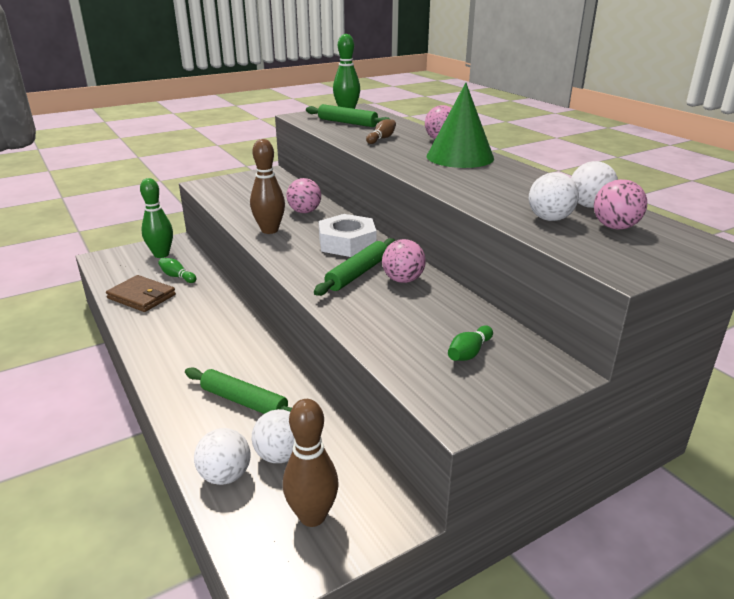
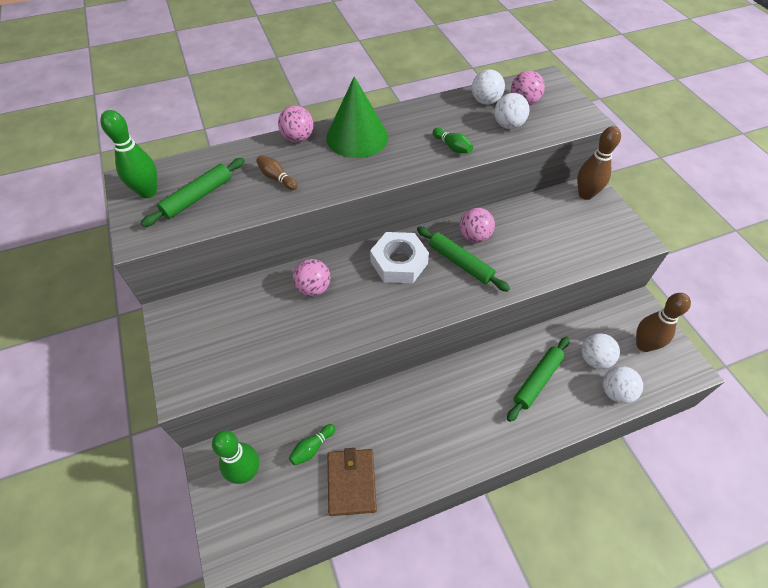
camera: 80 degrees left, 25 degrees up
(142, 296) = (351, 482): brown wallet -> brown wallet turned 45 degrees counterclockwise
(269, 230) = (355, 321): brown bowling pin -> brown bowling pin (585, 194)
(469, 353) = (575, 222): green bowling pin -> green bowling pin (452, 147)

